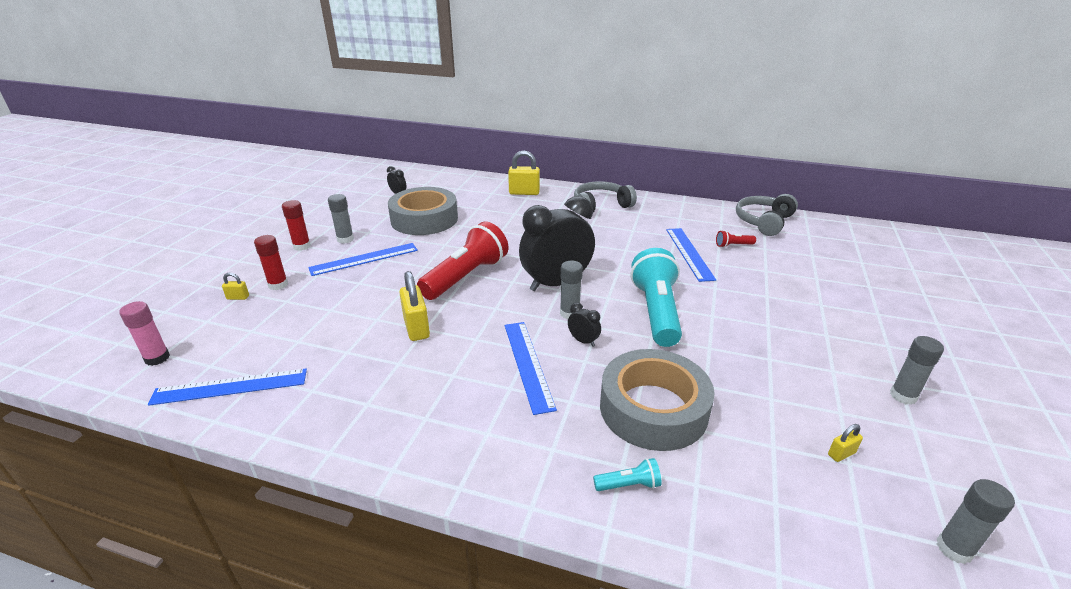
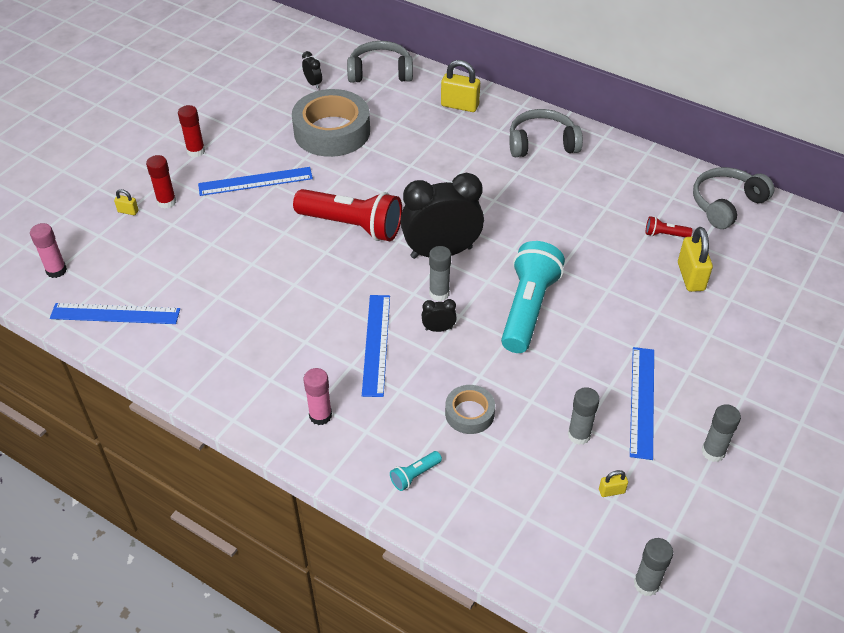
camera: 15 degrees right, 15 degrees up
(345, 239) = (241, 148): grey glue stick -> grey glue stick (579, 435)
(416, 328) = (286, 282): yellow padlock -> yellow padlock (691, 276)
(452, 182) = (380, 72): none -> grey headphones
(466, 277) = (352, 226): red flashlight -> red flashlight turned 60 degrees clockwise
(495, 443) = (320, 416): none -> pink glue stick
(583, 341) = (438, 329): black clock -> black clock turned 60 degrees counterclockwise
(628, 485) = (415, 475): turquoise flashlight -> turquoise flashlight turned 135 degrees clockwise
(653, 409) = (469, 413): grey tape -> grey tape, size x0.50
(689, 253) = (607, 237): blue ruler -> blue ruler (642, 401)

